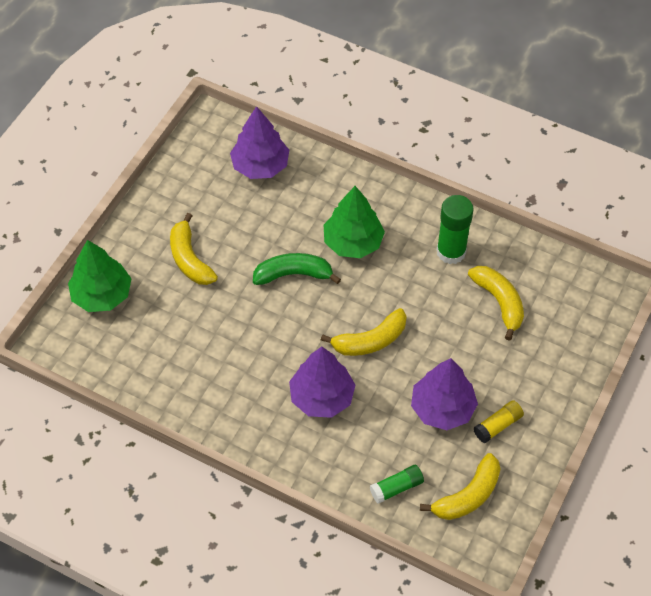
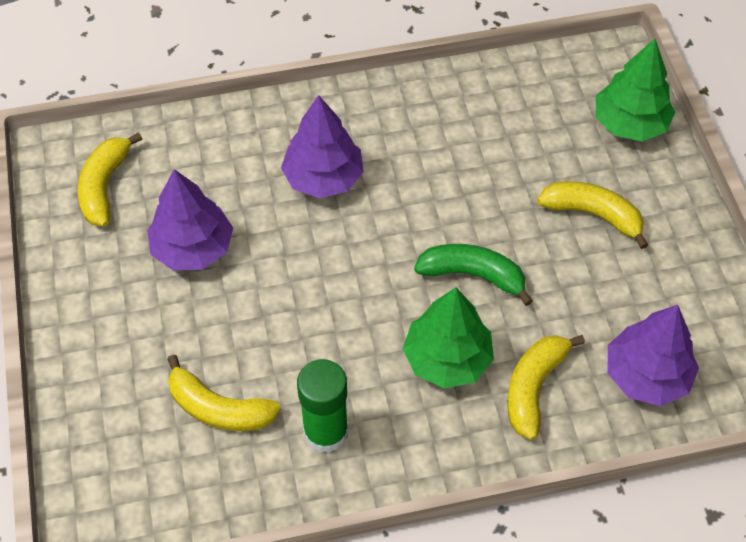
camera: 140 degrees right, 0 degrees up
(293, 274) = (473, 275): green banana -> green banana turned 120 degrees counterclockwise
(370, 340) = (326, 263): yellow banana -> yellow banana (534, 387)
(396, 487) = (180, 149): green glue stick -> none
(497, 425) = (121, 270): yellow glue stick -> none

